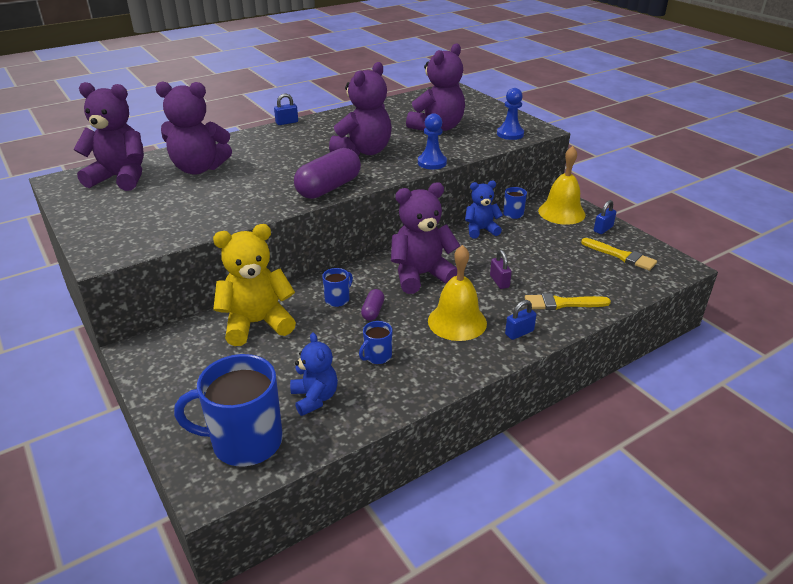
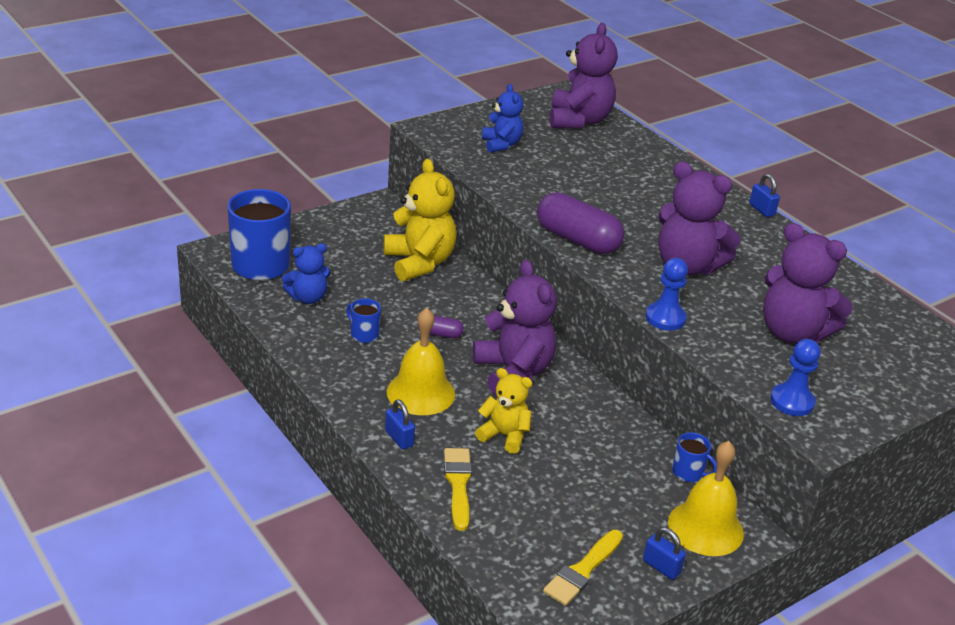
camera: 85 degrees right, 0 degrees up
(199, 168) = (610, 160): purple teddy bear -> none
(338, 299) = (461, 311): blue mug -> none
(481, 230) = (632, 433): blue teddy bear -> blue teddy bear (501, 144)
(499, 281) = (504, 435): purple padlock -> yellow teddy bear

